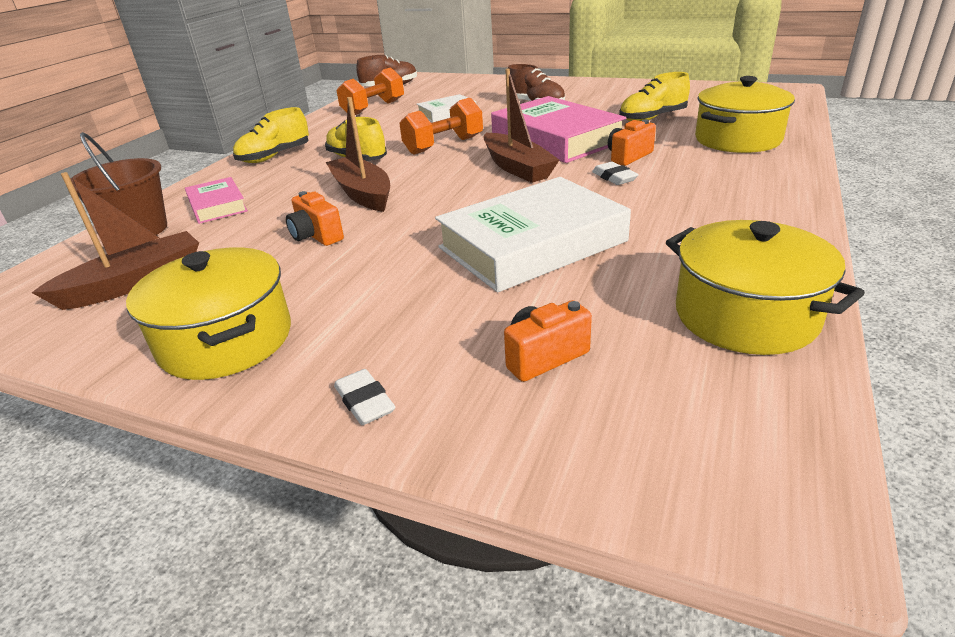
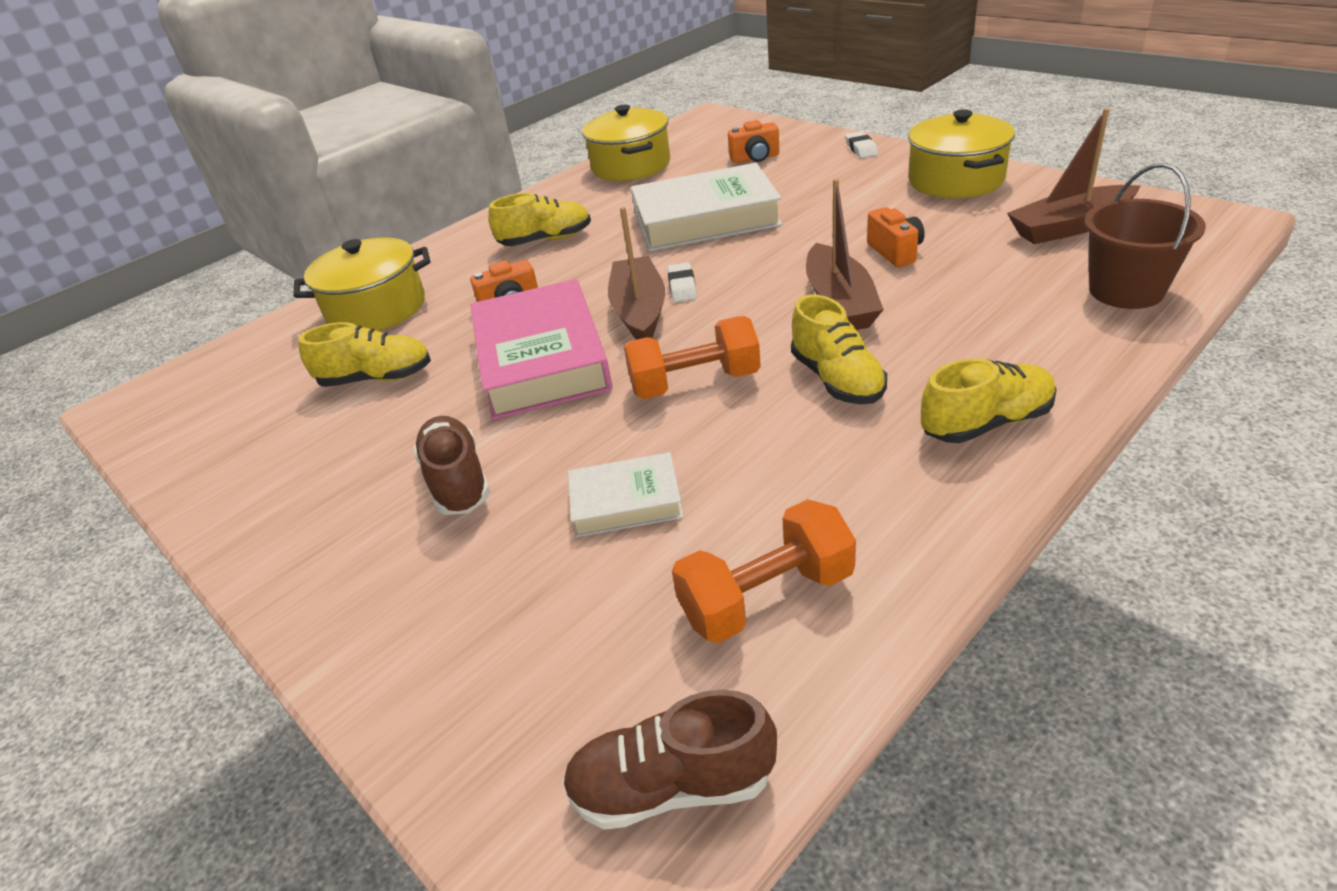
camera: 155 degrees left, 5 degrees up
(217, 206) = (1036, 315): pink book -> none
(614, 177) = (564, 277): white eraser -> white eraser (682, 287)
(687, 201) = (546, 240): none -> yellow shoe

